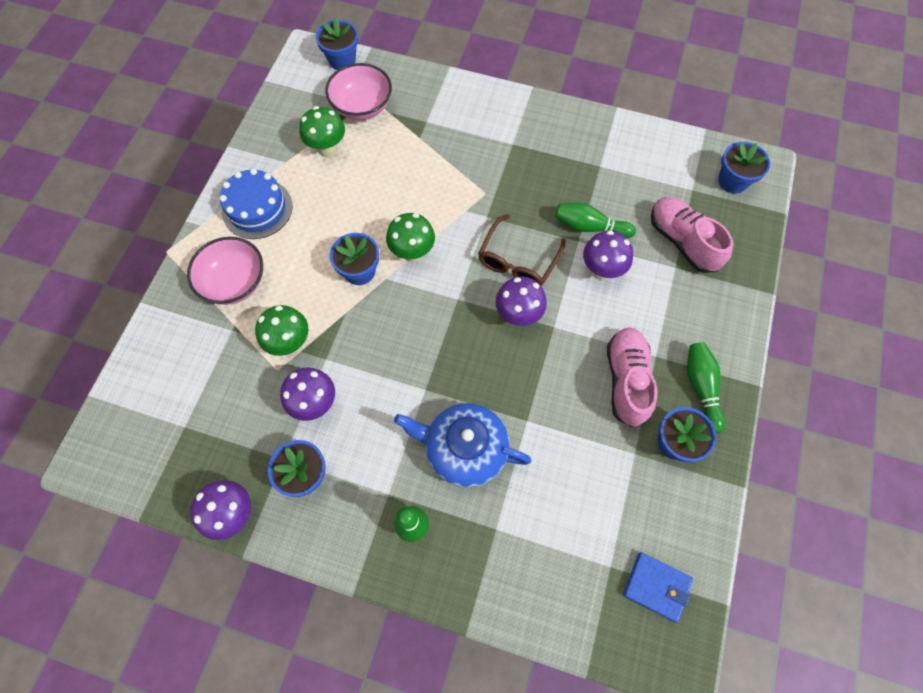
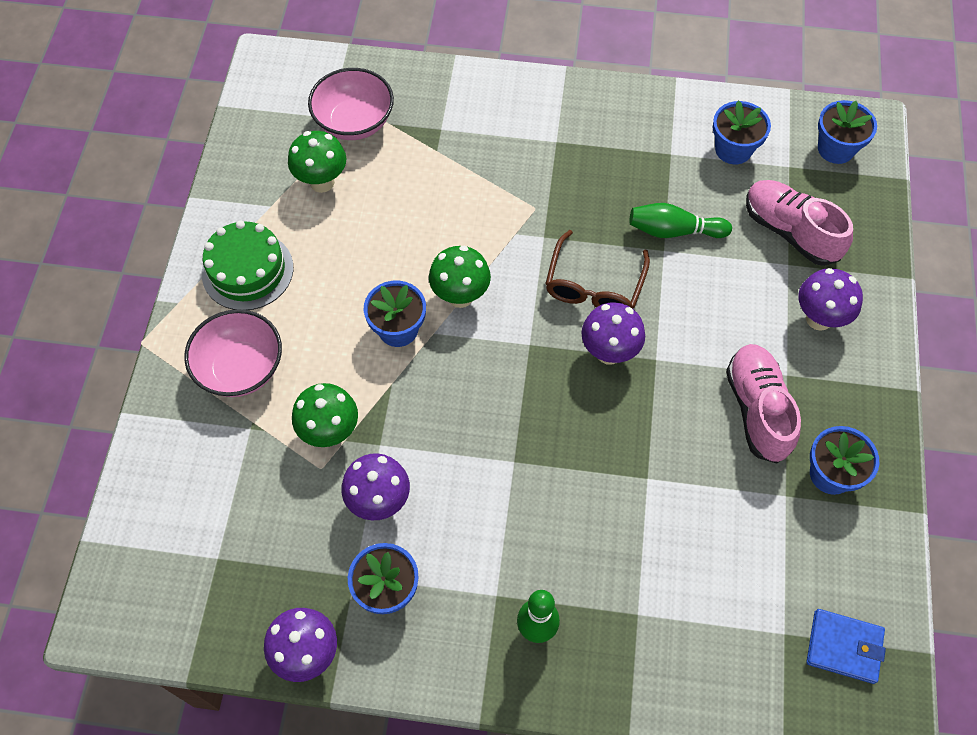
camera: 10 degrees left, 5 degrees down
(257, 208) = (247, 270): blue cake -> green cake
(342, 60) = (314, 65): blue flower pot -> blue flower pot (733, 149)
(464, 449) = (578, 525): blue teapot -> none
(601, 270) = (699, 282): purple mushroom -> purple mushroom (818, 318)
(701, 387) = (848, 403): green bowling pin -> none

